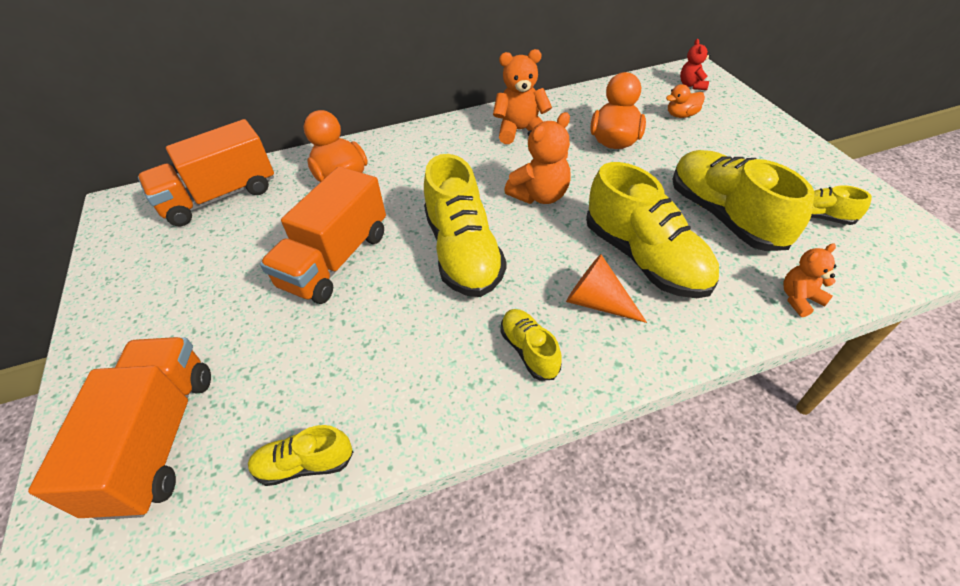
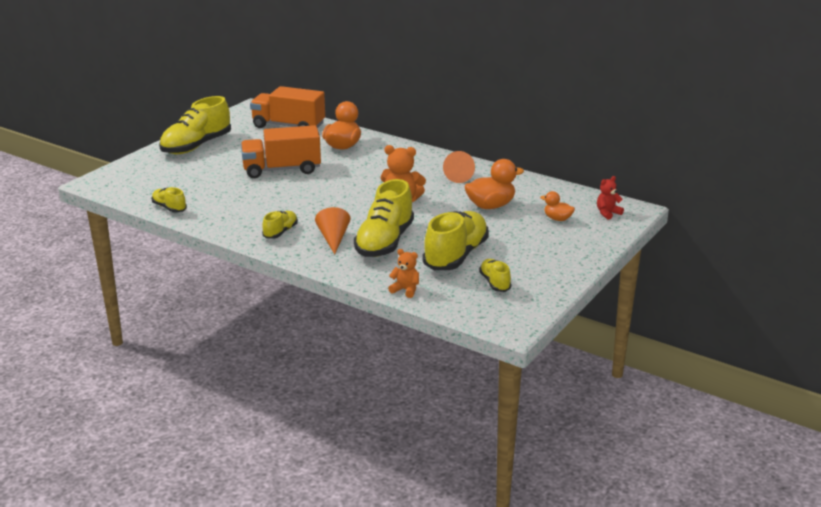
camera: 50 degrees right, 20 degrees down
(158, 439) = (149, 178): orange truck -> none
(463, 252) = (327, 196): yellow shoe -> yellow shoe (196, 146)
(520, 131) = (459, 176): orange teddy bear -> orange cone

